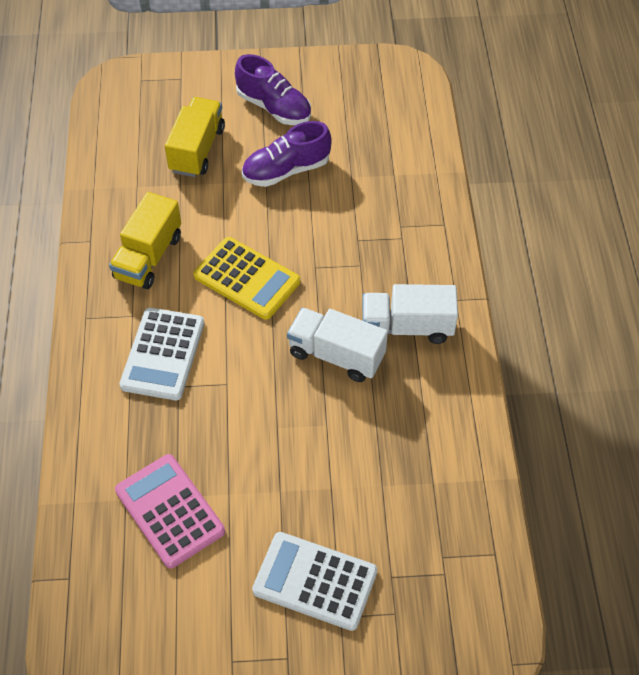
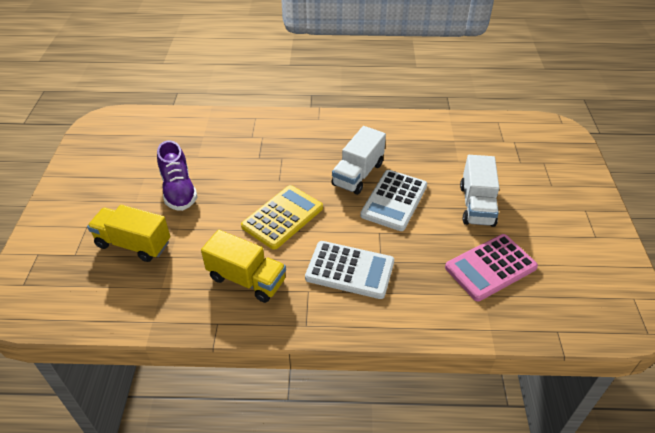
camera: 85 degrees left, 10 degrees down
(274, 107) = (106, 194): purple shoe -> none
(315, 581) = (530, 195): white calculator -> white calculator (394, 200)
(407, 327) = (338, 141): white truck -> white truck (476, 205)

